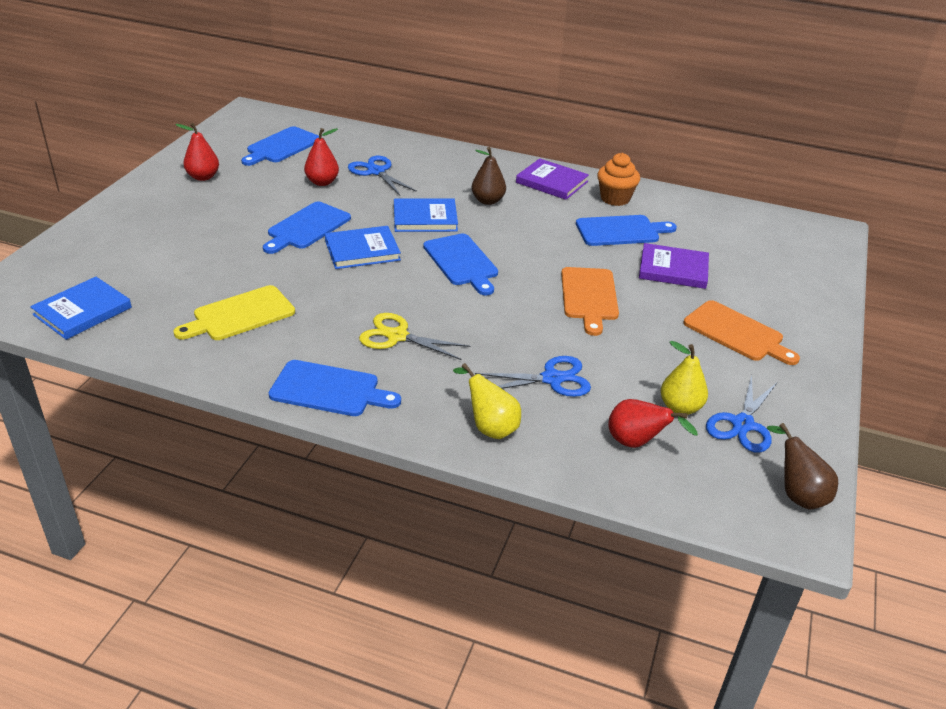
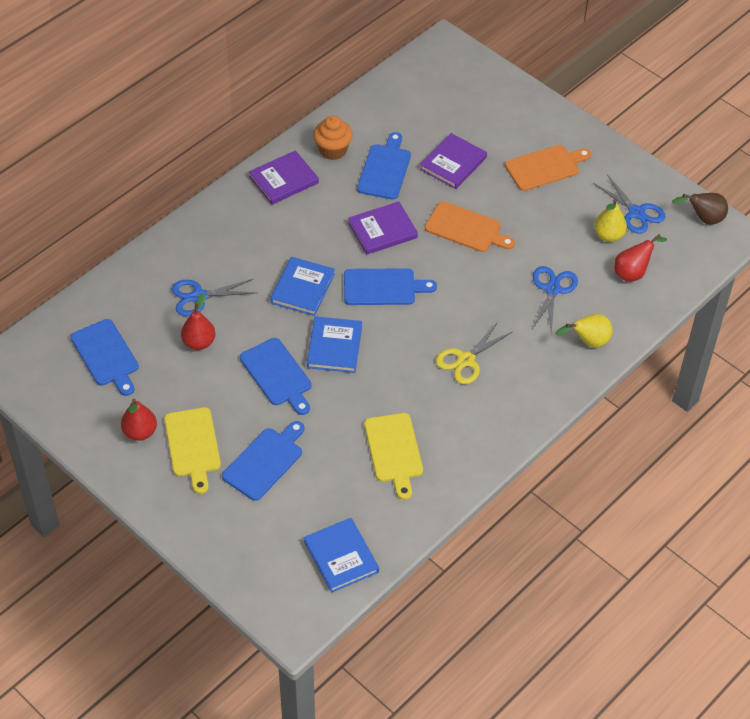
camera: 65 degrees left, 15 degrees up
(198, 203) = (193, 446): none -> yellow cutting board
(329, 390) = (513, 418): blue cutting board -> blue cutting board (265, 461)
(488, 201) = (294, 235): brown pear -> none
(538, 246) = (382, 230): none -> purple book

